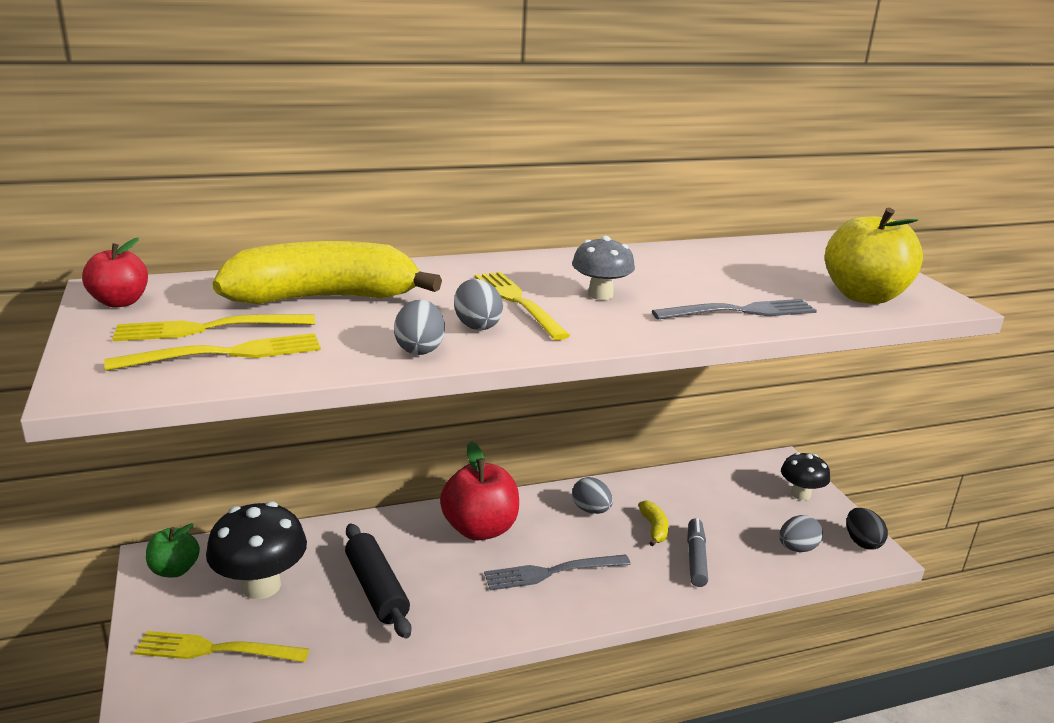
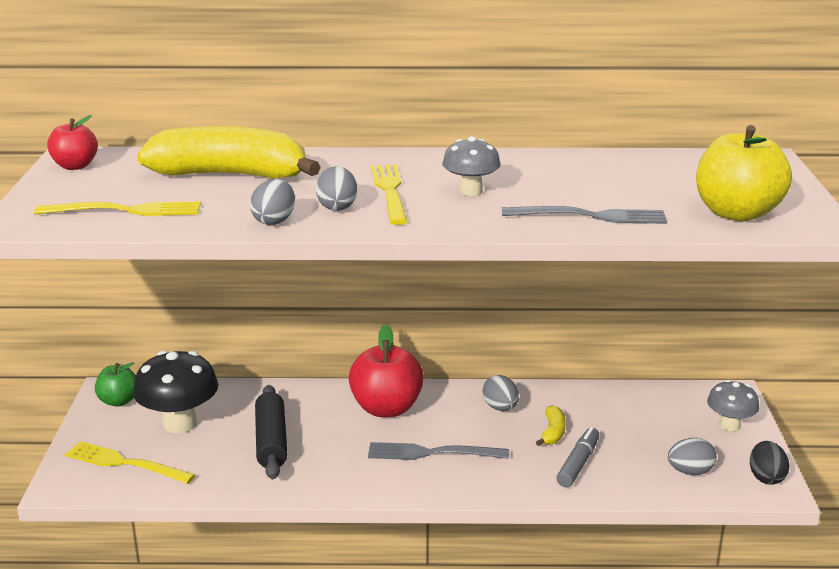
camera: 20 degrees right, 0 degrees up
(207, 328) = (125, 191): yellow fork -> none
(800, 494) = (729, 425): black mushroom -> grey mushroom

